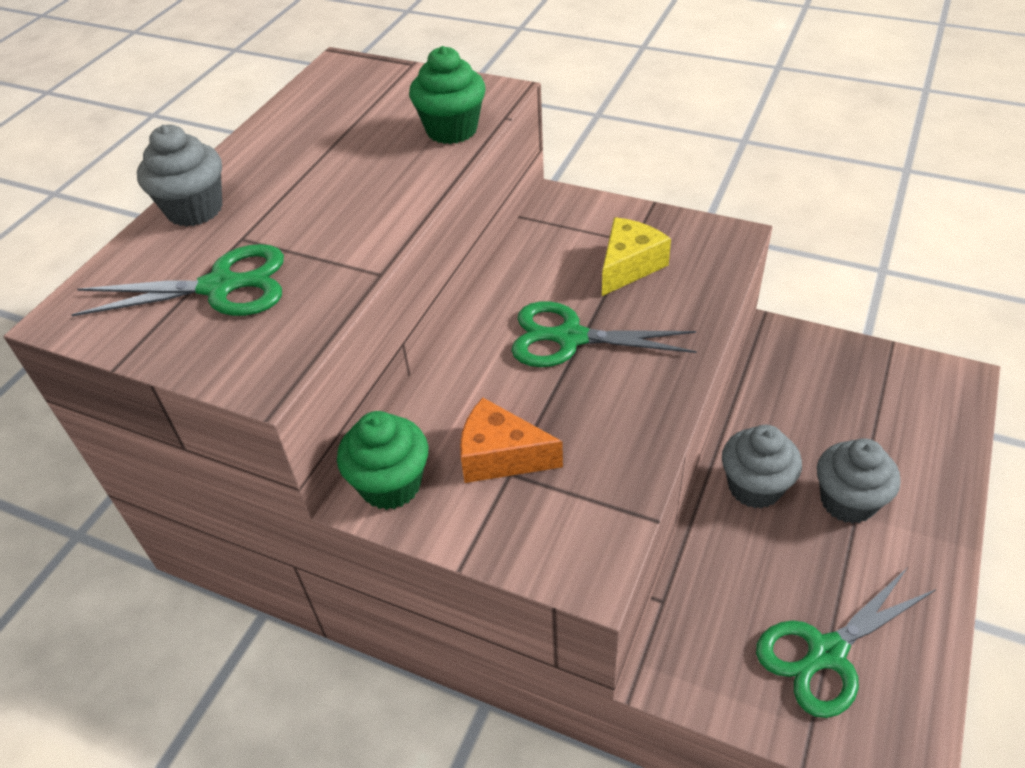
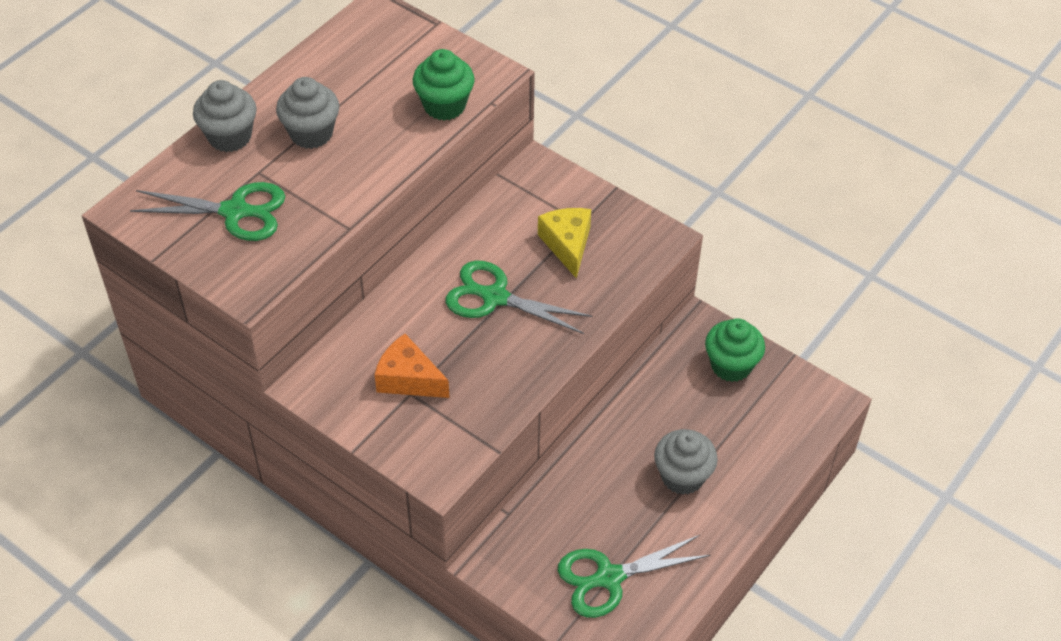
camera: 10 degrees right, 5 degrees up
(390, 485) = (324, 381): green cupcake -> green cupcake (731, 365)
(629, 266) = (567, 245): yellow cheese -> yellow cheese turned 60 degrees counterclockwise
(754, 487) = (616, 448): grey cupcake -> grey cupcake (311, 133)

